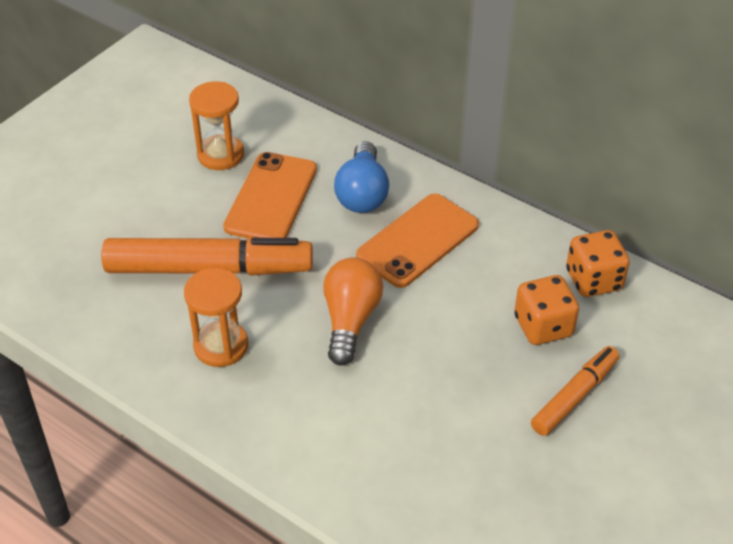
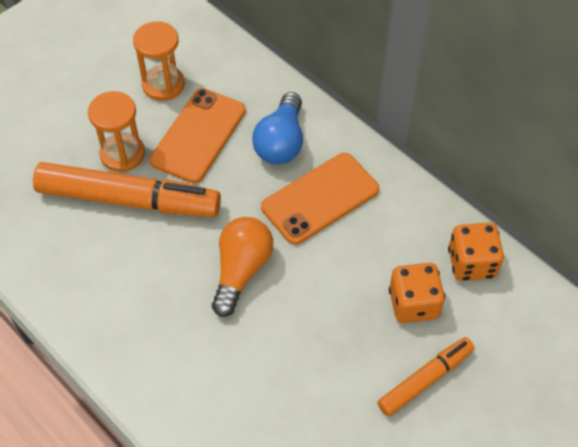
camera: 10 degrees right, 10 degrees up
(221, 346) = (122, 279): orange hourglass -> orange hourglass (122, 154)

